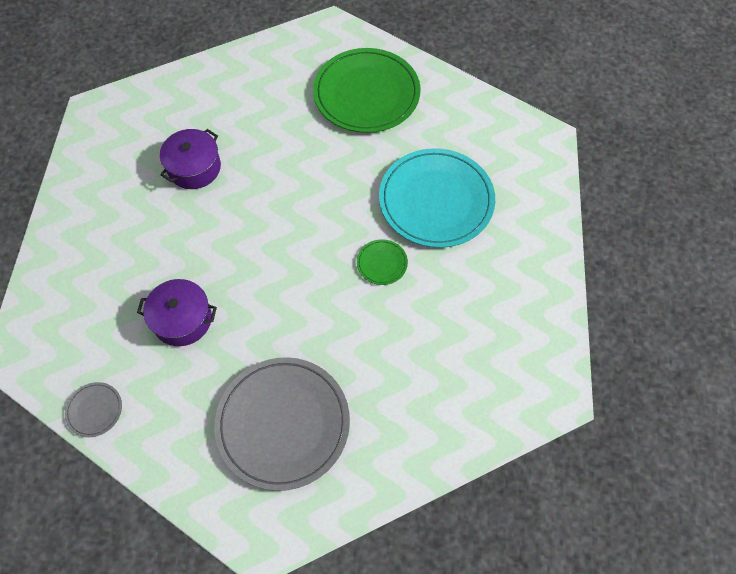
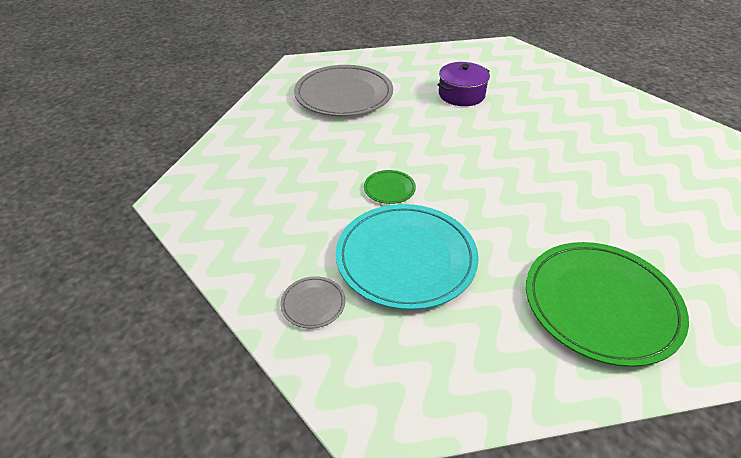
camera: 135 degrees right, 20 degrees down
(94, 410) = (441, 52): grey plate -> grey plate (313, 304)
(194, 168) = (597, 153): purple pot -> none

